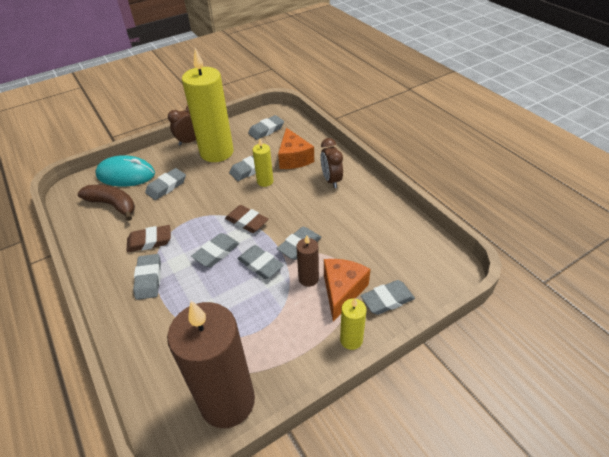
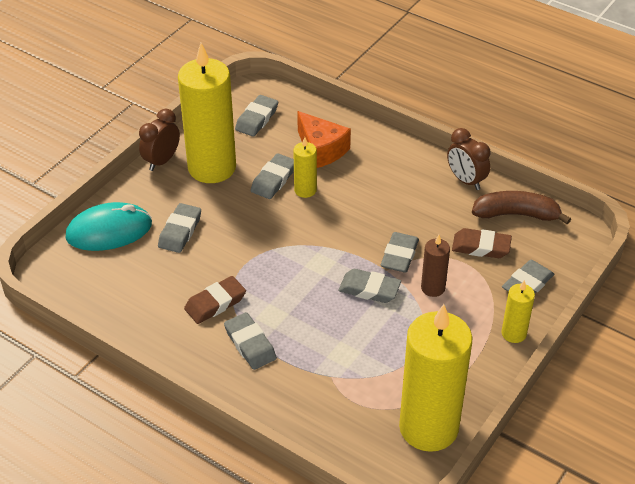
camera: 25 degrees left, 0 degrees up
(113, 205) = (127, 275): brown banana -> brown banana (516, 214)
(216, 252) = (308, 292): grey eraser -> none
(227, 401) = (428, 427): brown candle -> yellow candle
(247, 221) = (318, 246): brown eraser -> brown eraser (481, 247)
(331, 180) = (386, 167): brown clock -> brown clock (466, 180)
(342, 291) = (476, 290): orange cheese -> none

